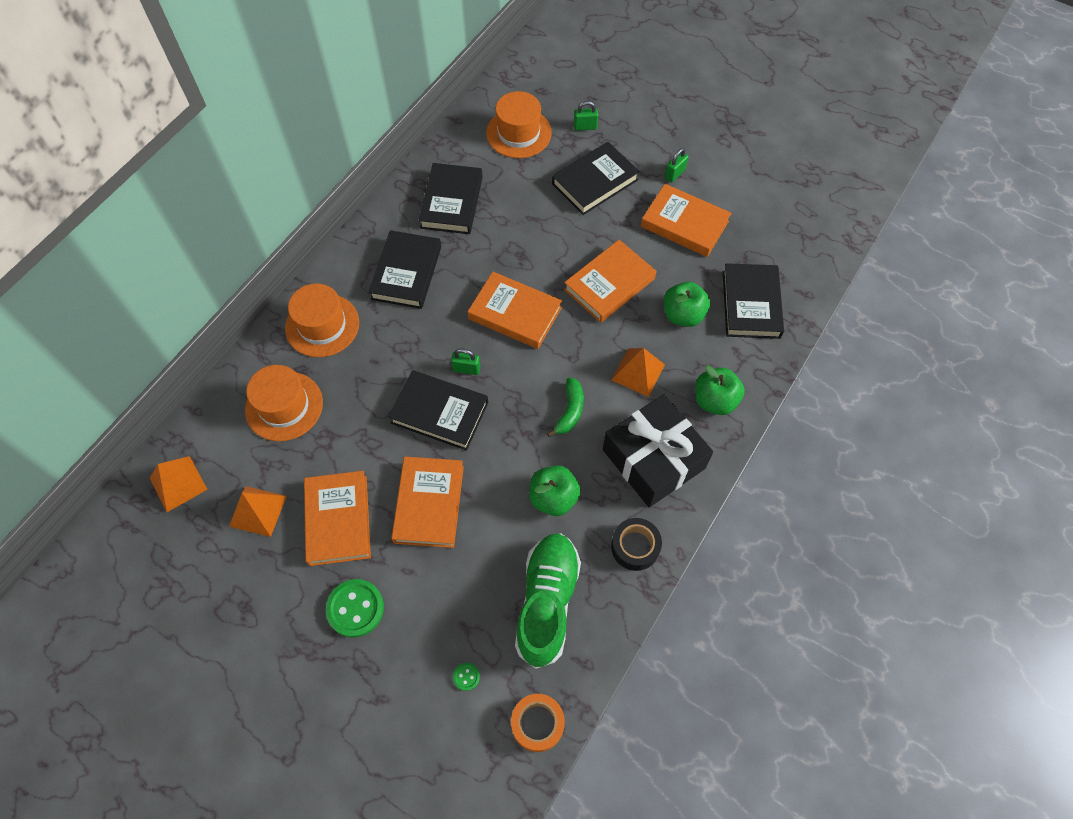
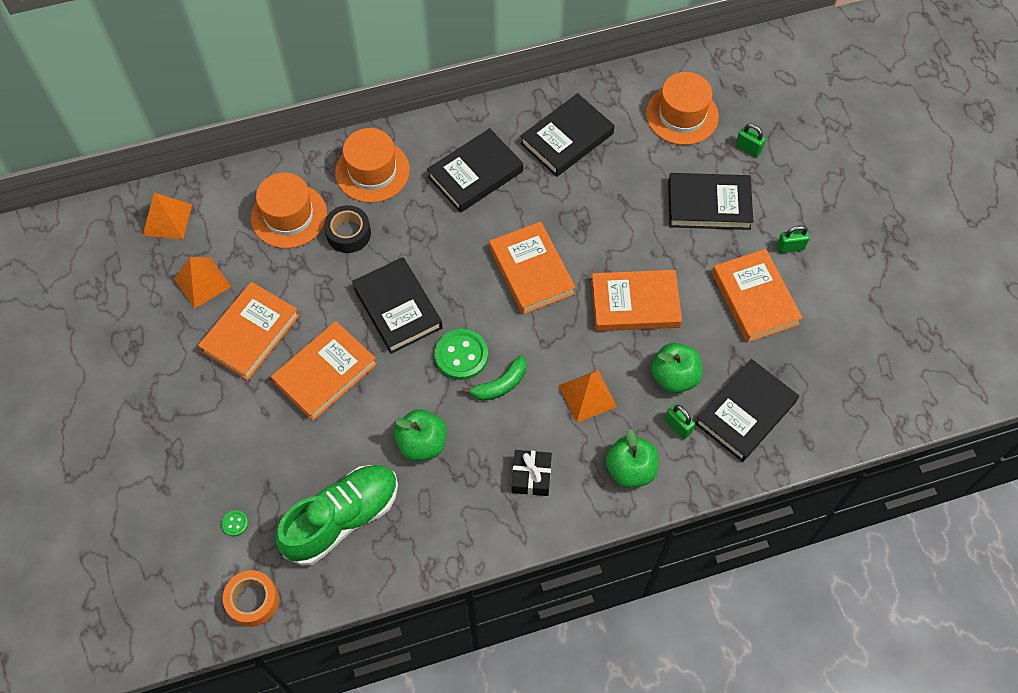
camera: 40 degrees right, 0 degrees up
(355, 608) = (204, 409): green button -> green button (461, 355)
(466, 369) = (450, 288): green padlock -> green padlock (677, 426)
(635, 547) = (449, 533): black tape -> black tape (348, 233)
(653, 459) = (531, 476): black gift -> black gift, size x0.47

